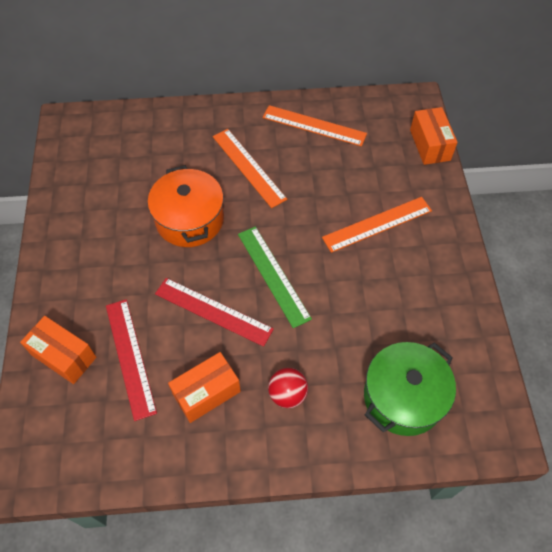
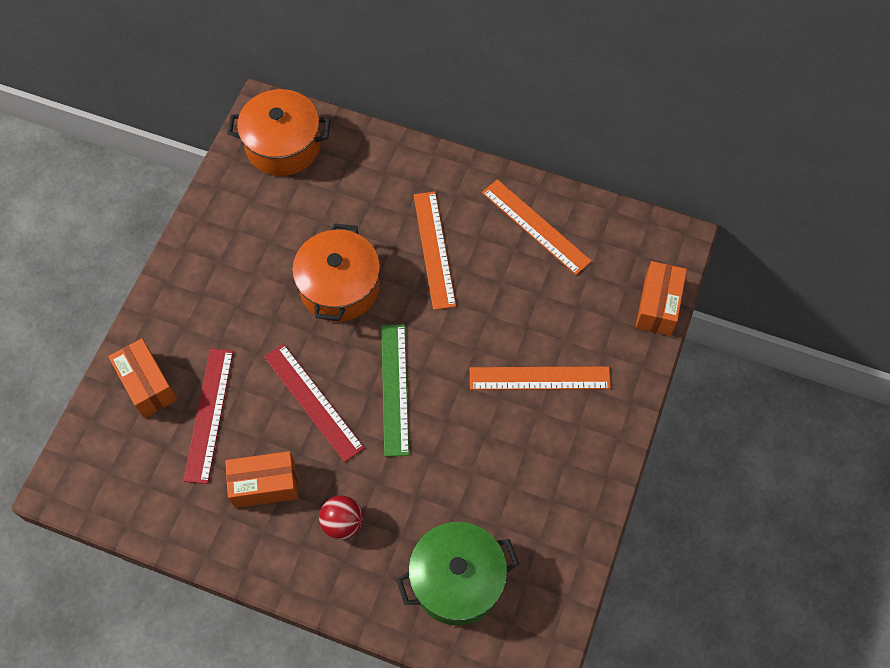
camera: 25 degrees right, 5 degrees up
(93, 139) = (283, 145): none -> orange pot

